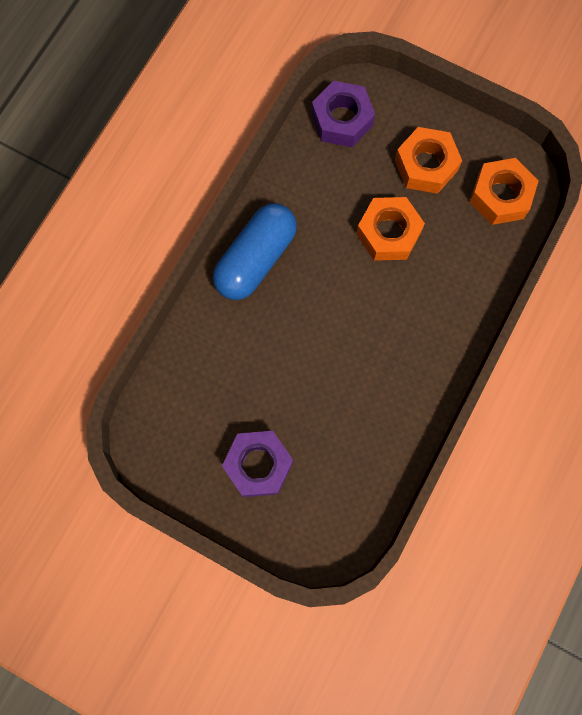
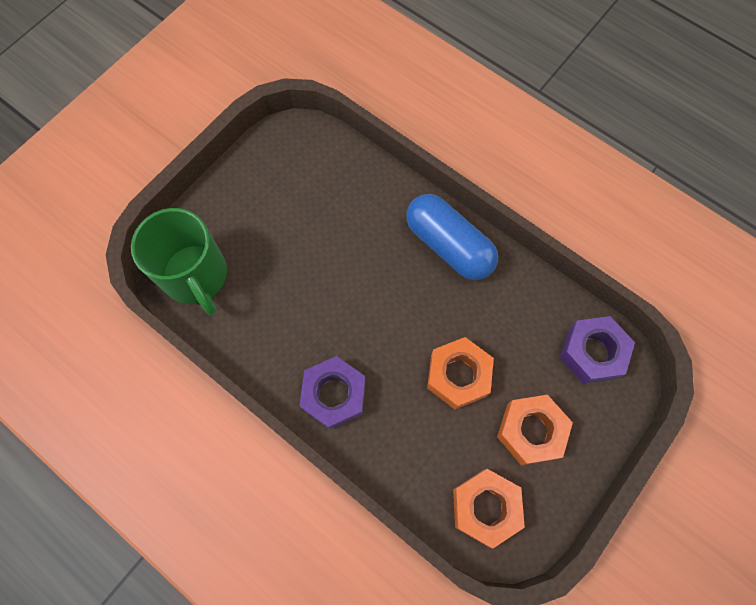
camera: 100 degrees right, 5 degrees down
(258, 465) = (254, 218): purple nut -> purple nut (334, 395)
(337, 512) = (195, 276): none -> green mug

